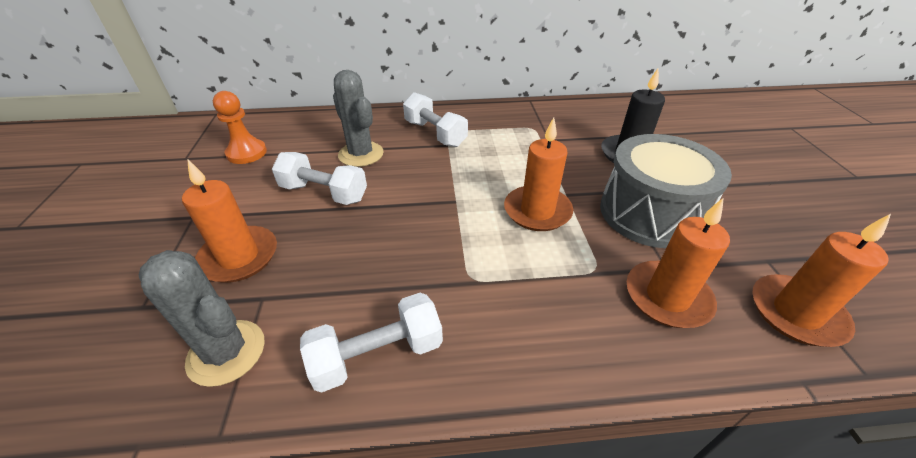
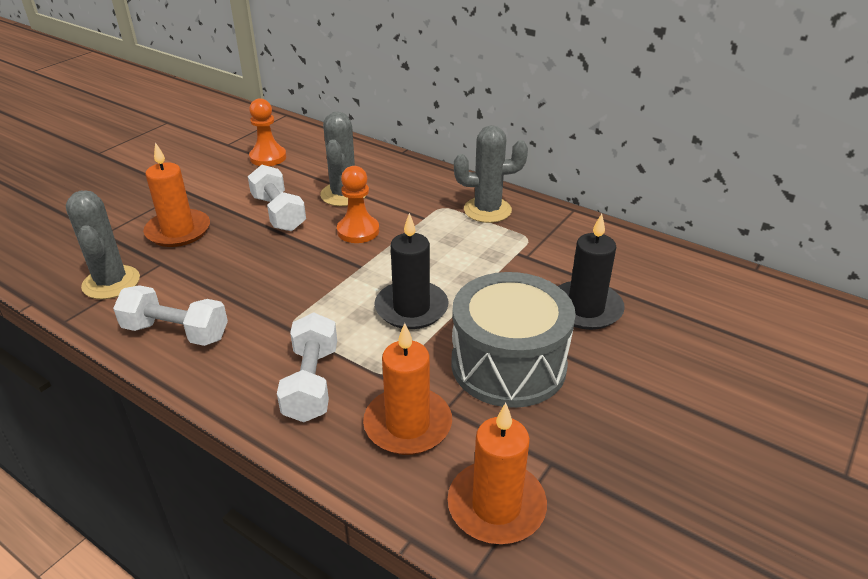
camera: 40 degrees right, 5 degrees down
(414, 176) = (358, 231): none -> orange pawn
(435, 134) = (427, 203): white dumbbell -> white dumbbell (311, 383)
(481, 121) = (487, 210): none -> grey cactus
(537, 211) = (411, 308): orange candle -> black candle

